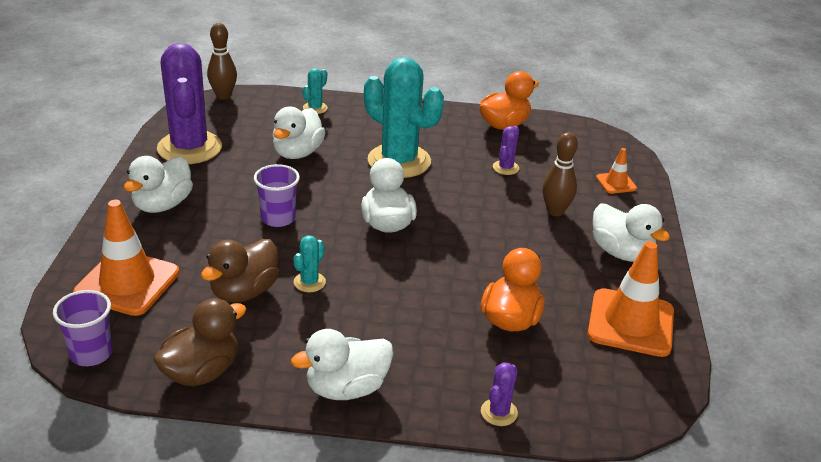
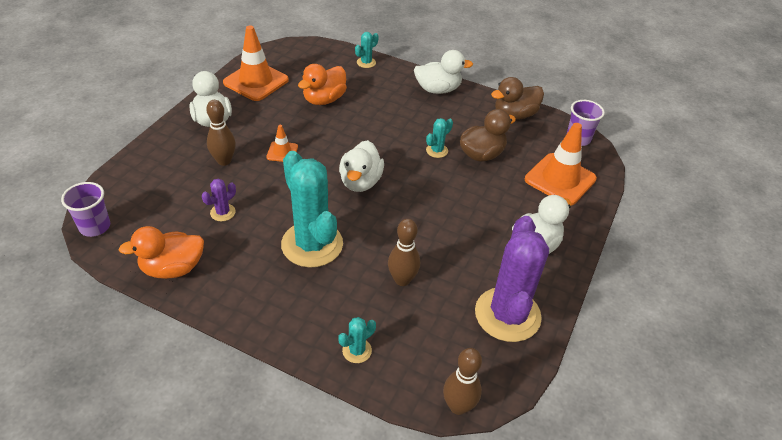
camera: 160 degrees left, 10 degrees up
(278, 218) = (443, 207): purple cup -> purple cup (95, 227)
(297, 153) = (402, 280): white duck -> brown bowling pin
(499, 412) = (366, 62): purple cactus -> turquoise cactus
(616, 183) = (147, 174): orange traffic cone -> orange traffic cone (282, 152)

